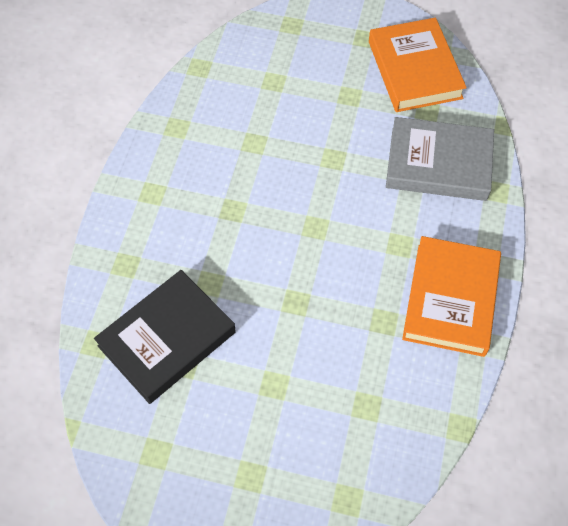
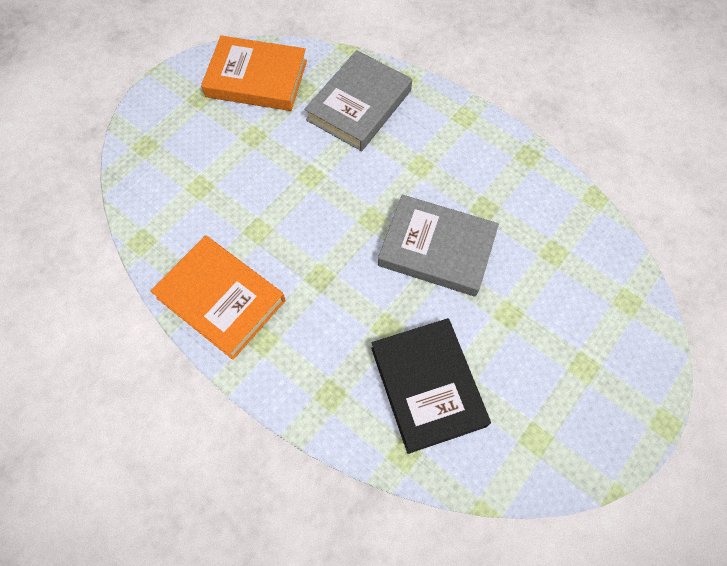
camera: 65 degrees left, 5 degrees up
(312, 294) = (437, 249): none -> grey book
(450, 299) = (486, 154): orange book -> orange book (221, 299)

